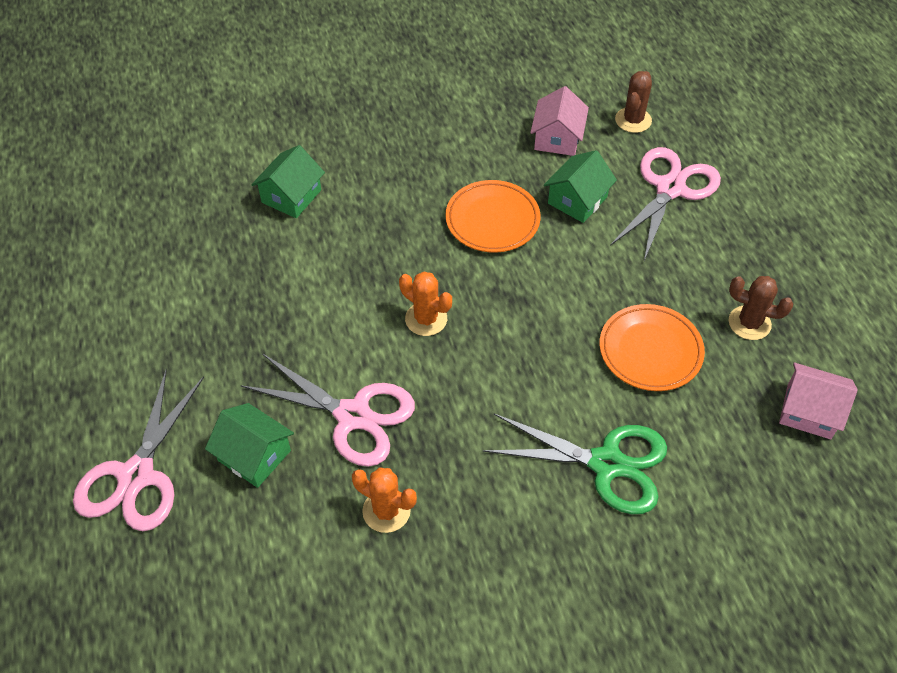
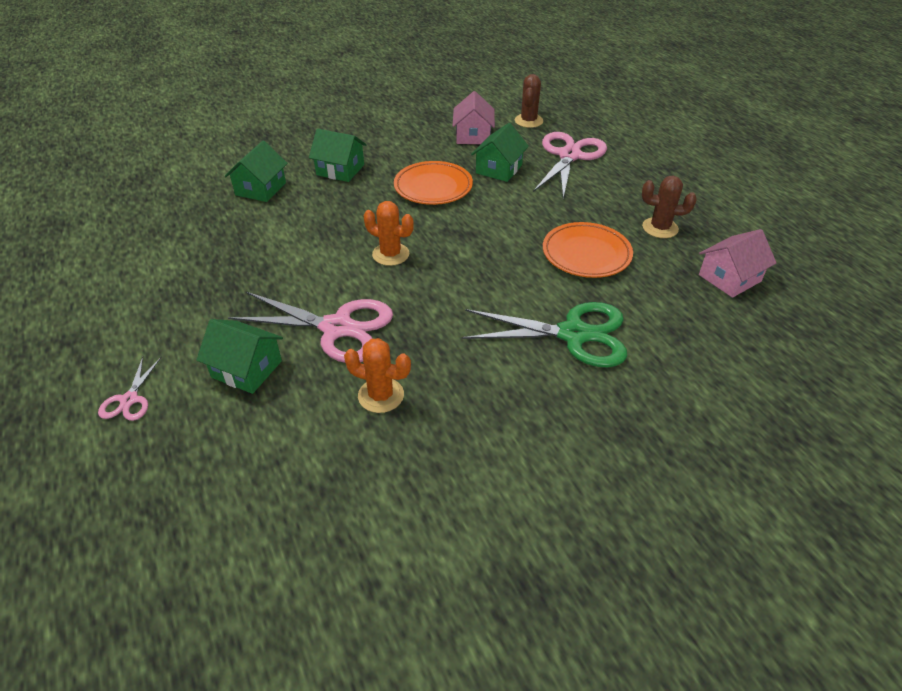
camera: 10 degrees left, 10 degrees down
(136, 475) = (129, 400): pink scissors -> pink scissors, size x0.48
(387, 177) = (340, 170): none -> green house
(808, 411) = (729, 278): pink house -> pink house turned 45 degrees counterclockwise

